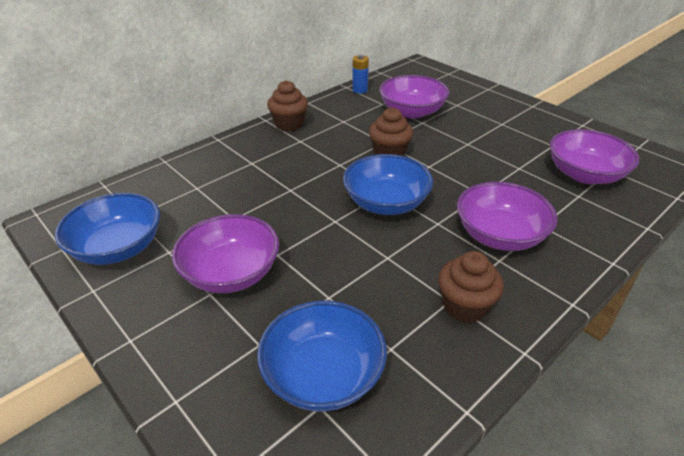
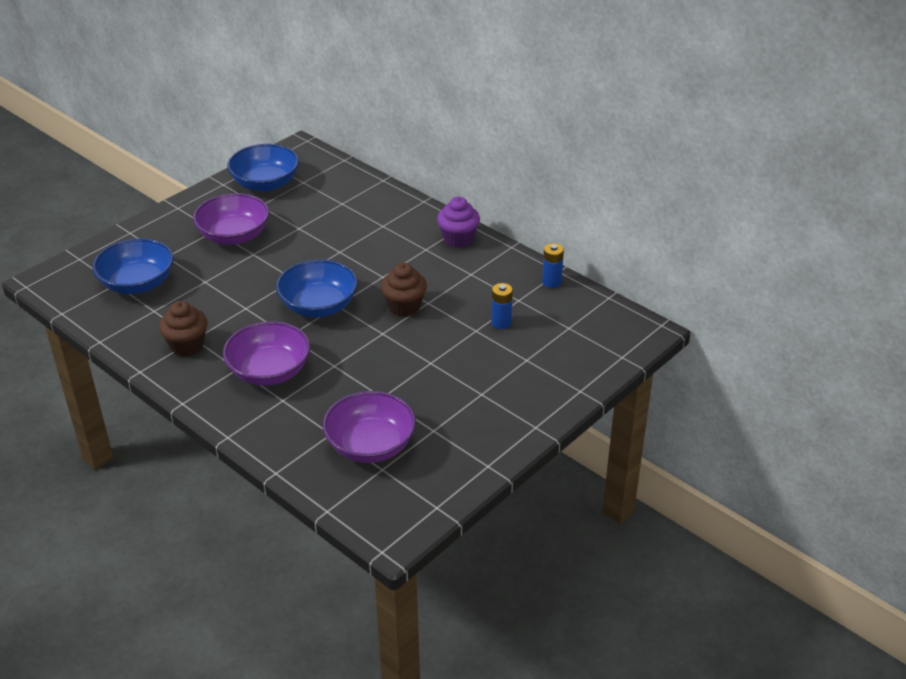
camera: 85 degrees right, 0 degrees up
(289, 124) = (458, 239): brown cupcake -> purple cupcake
(412, 111) = (501, 323): purple bowl -> blue battery

